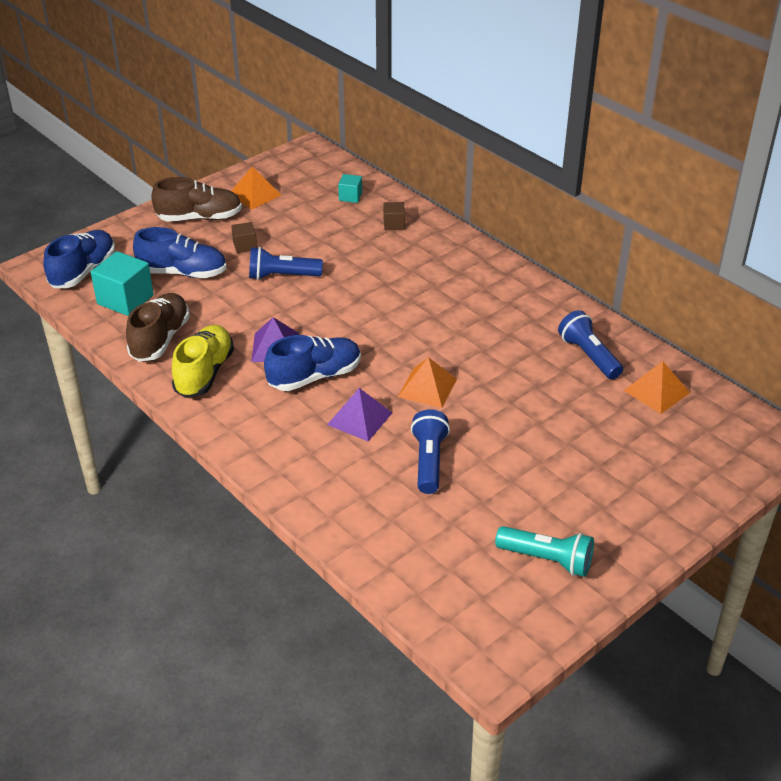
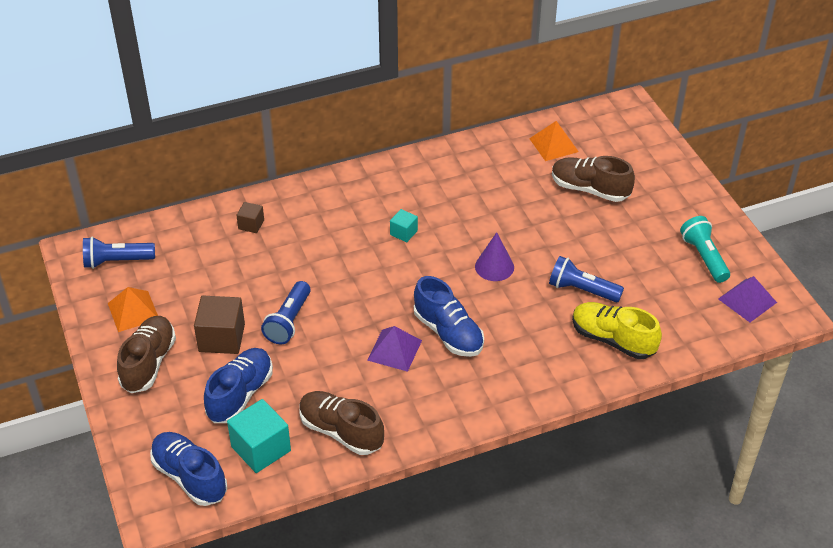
camera: 70 degrees left, 5 degrees up
(204, 373) = (408, 407): yellow shoe -> yellow shoe (613, 340)
(245, 246) = (222, 338): brown cube -> brown cube, size x1.85
(315, 376) = (448, 333): blue shoe -> blue shoe turned 150 degrees clockwise
(350, 196) = (184, 242): turquoise cube -> turquoise cube (403, 233)
(359, 418) = (515, 317): purple pyramid -> purple pyramid (747, 300)
(427, 387) = (494, 266): orange pyramid -> purple cone
(547, 560) = (704, 257): turquoise flashlight -> turquoise flashlight turned 60 degrees counterclockwise
(589, 356) = (497, 165): blue flashlight -> blue flashlight (117, 261)
(600, 436) = (590, 189): none -> brown shoe

